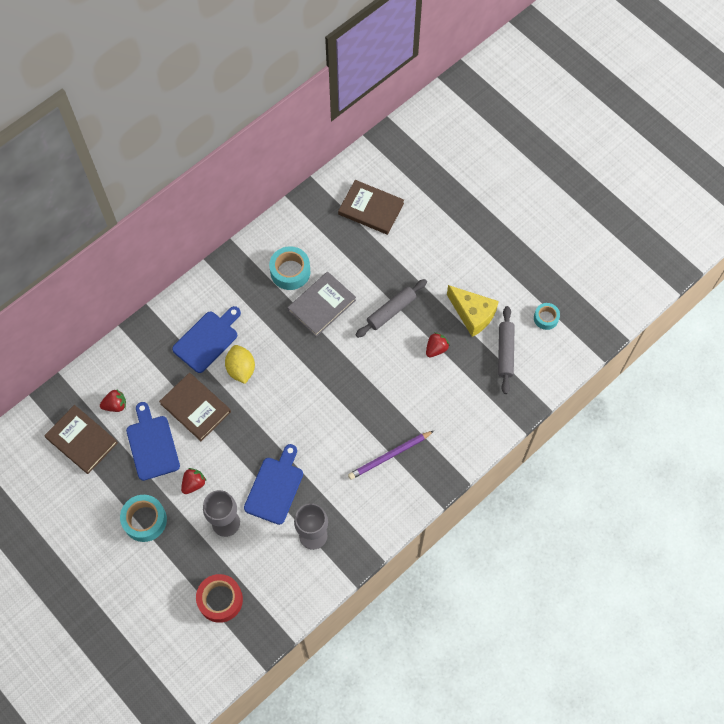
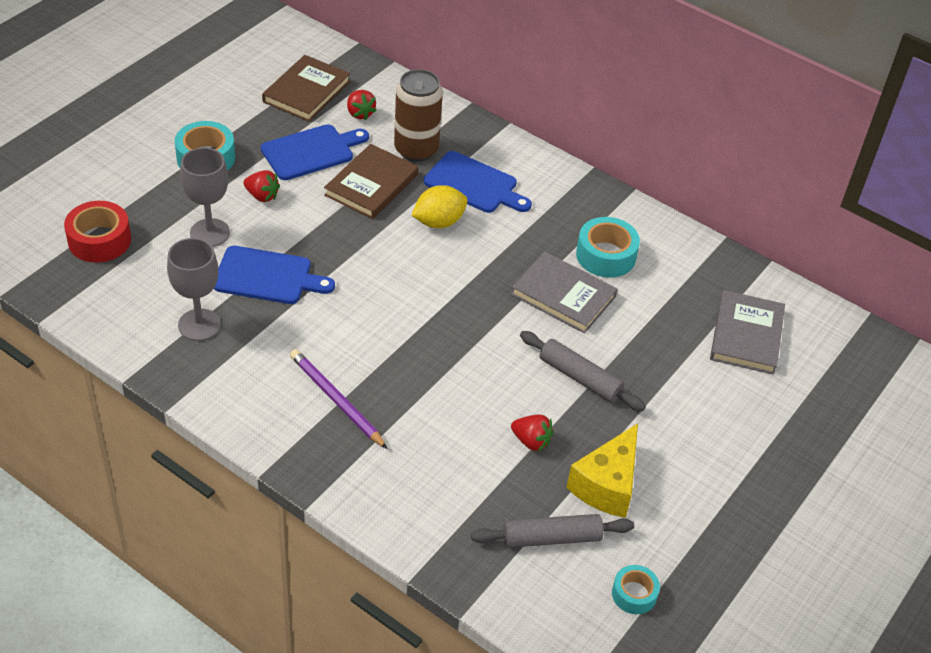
camera: 75 degrees right, 20 degrees down
(163, 372) = (416, 149): none -> brown can
(371, 209) = (746, 335): brown book -> grey book

